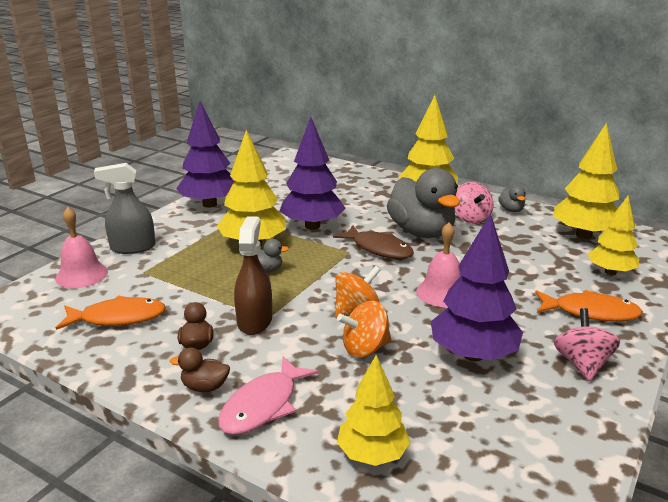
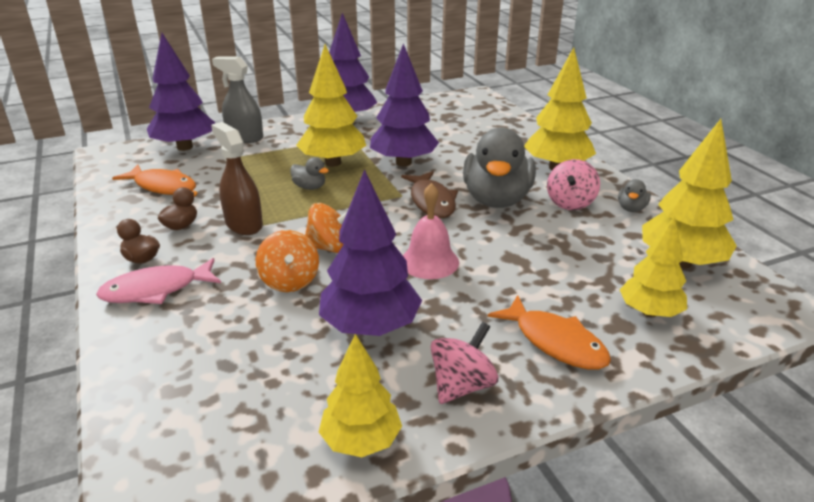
camera: 35 degrees right, 5 degrees up
(81, 275) = (185, 147): pink bell -> purple tree
(254, 321) = (244, 224): brown spray bottle -> brown spray bottle turned 75 degrees counterclockwise
(365, 349) = (290, 281): orange spinning top -> orange spinning top turned 120 degrees counterclockwise
(372, 454) = (169, 365): yellow tree -> yellow tree (361, 441)

